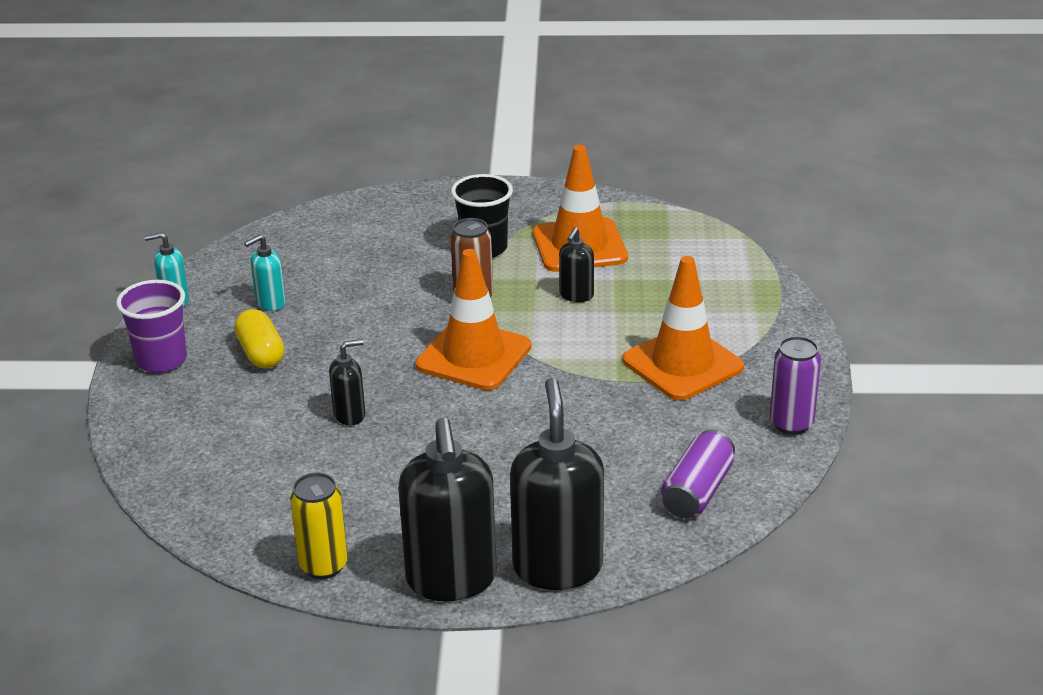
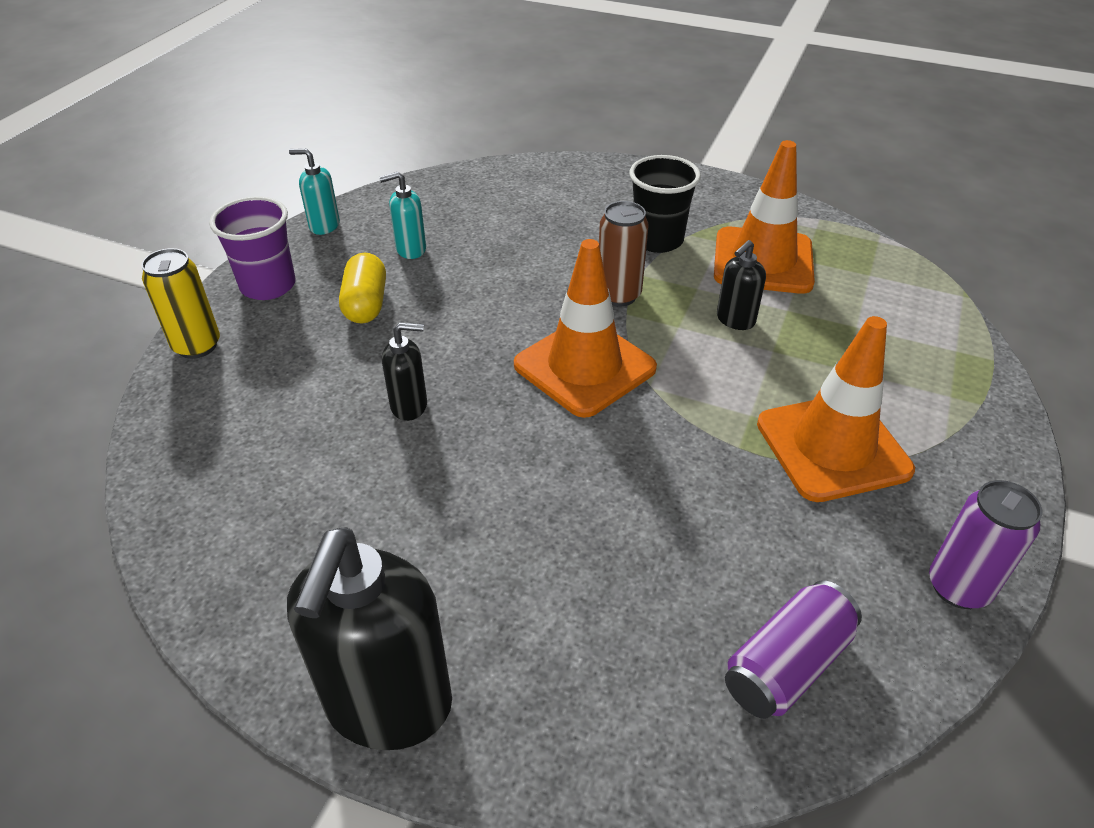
camera: 20 degrees right, 10 degrees up
(323, 566) = (251, 620): yellow can -> yellow can (197, 346)
(557, 567) = (537, 736): black soap dispenser -> none

